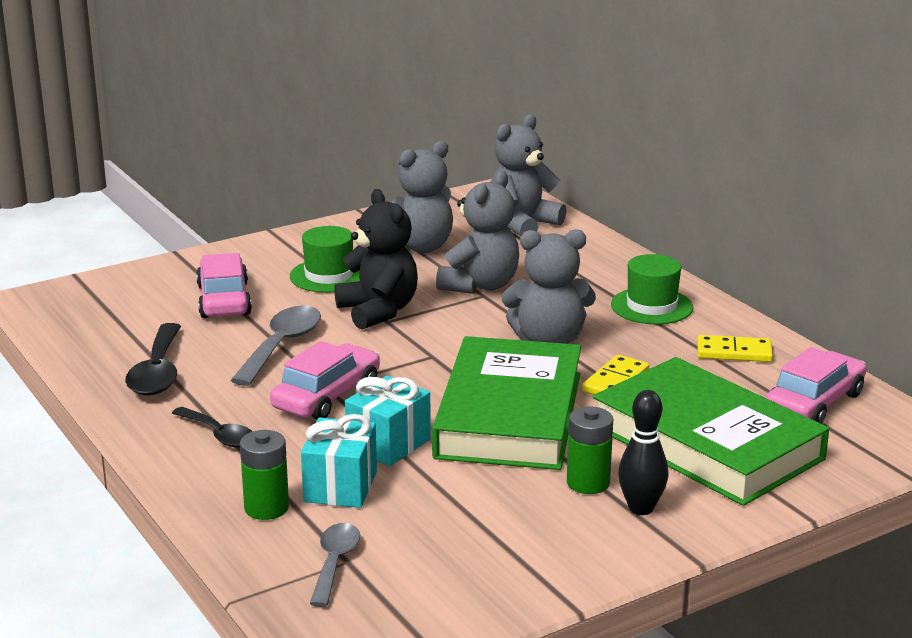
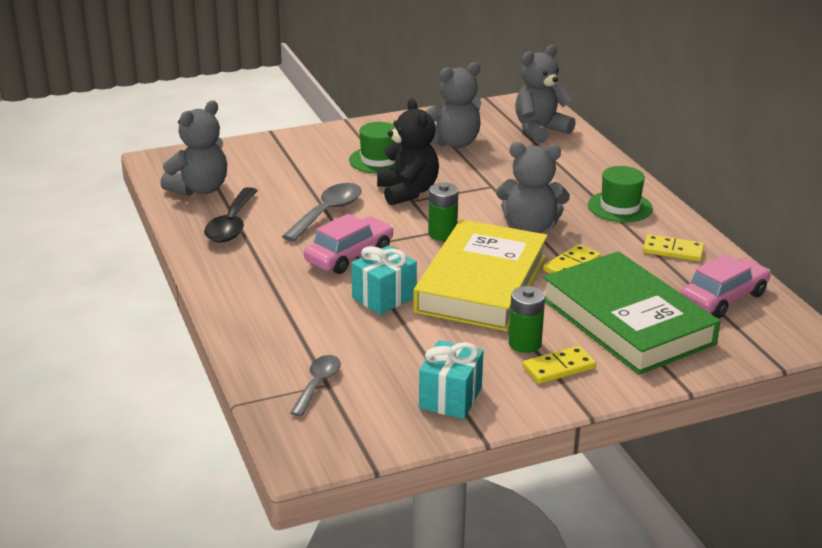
camera: 10 degrees right, 5 degrees up
(219, 435) = (262, 278): black spoon -> none
(224, 300) = (296, 173): pink car -> none
(266, 508) = (280, 337): green battery -> green battery (442, 234)
(340, 487) = (339, 327): turquoise gift -> turquoise gift (450, 398)
(480, 285) = (491, 178): grey teddy bear -> grey teddy bear (200, 189)
(509, 415) = (481, 284): green book -> yellow book
(641, 508) = (559, 368): black bowling pin -> yellow domino

